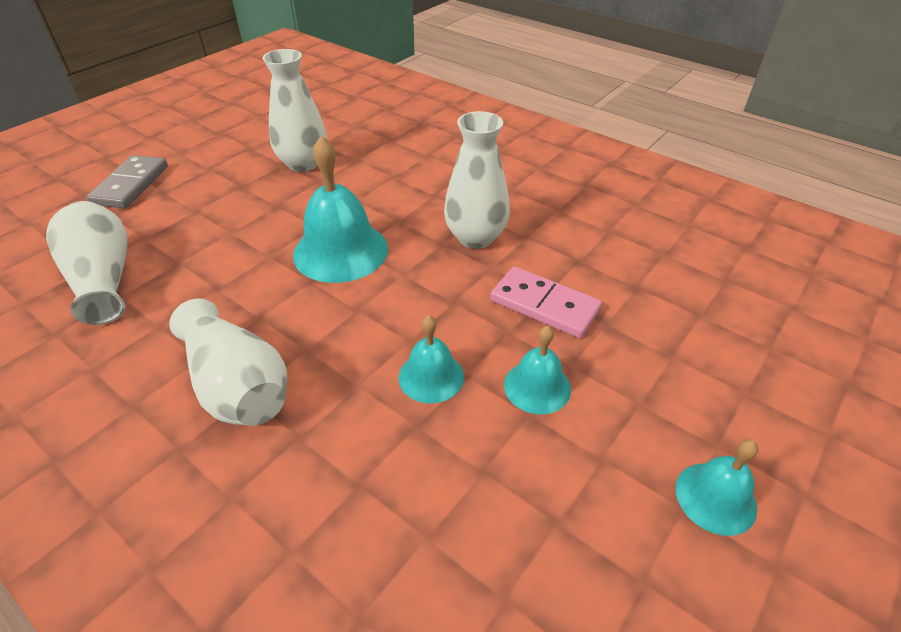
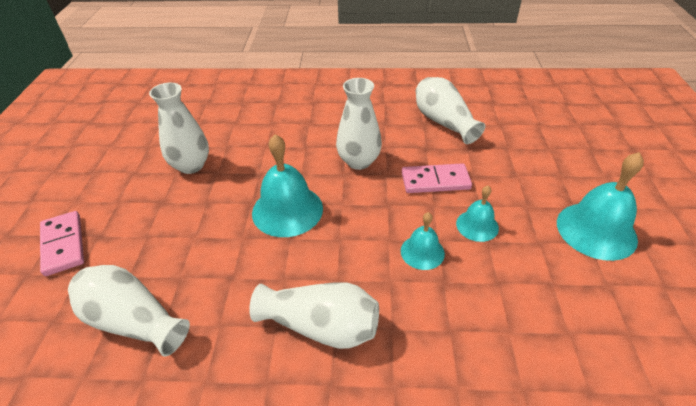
camera: 35 degrees left, 0 degrees up
(131, 185) = (63, 244): grey domino -> pink domino
(640, 241) = (443, 122): none -> white vase
(715, 497) = (596, 230): turquoise bell -> turquoise bell, size x1.78

